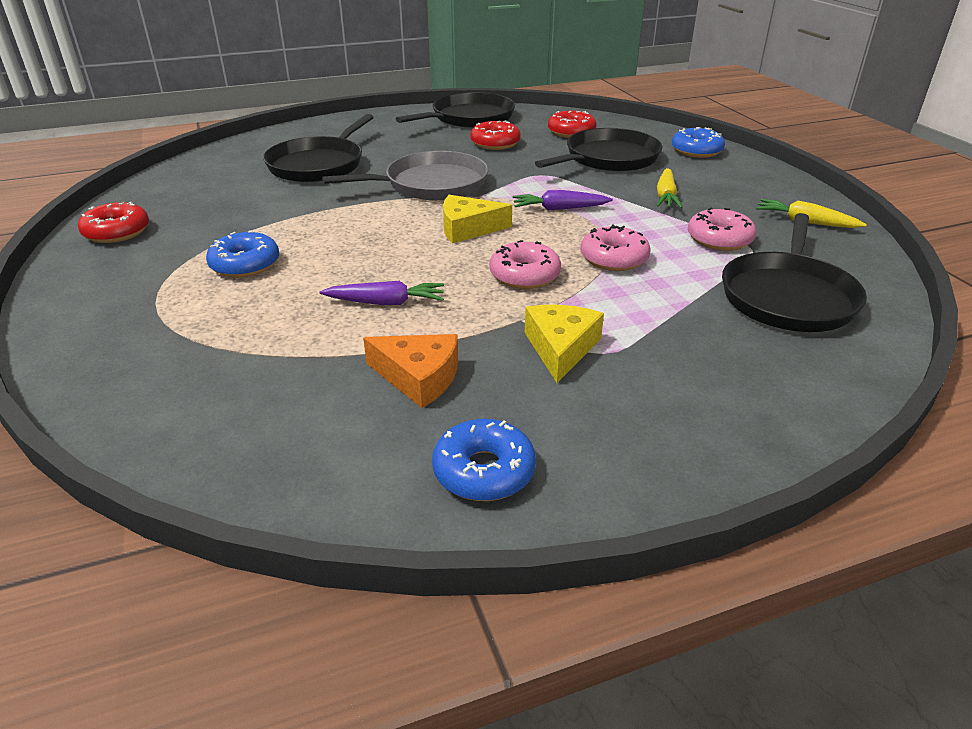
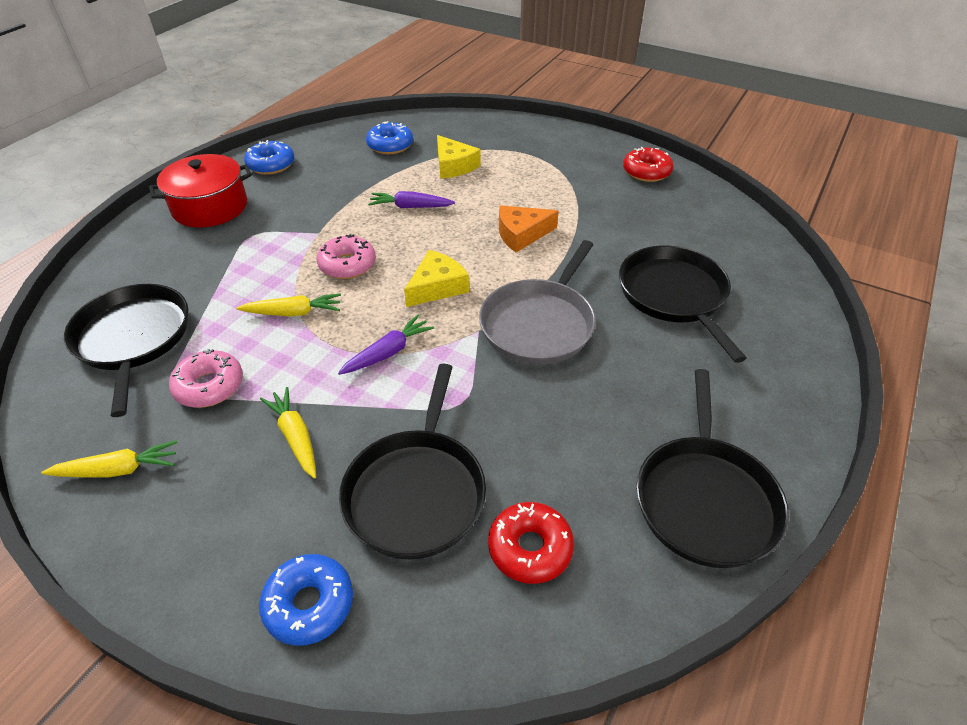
camera: 140 degrees right, 10 degrees up
(245, 264) = (530, 190): blue donut -> blue donut (390, 145)
(386, 302) = (410, 207): purple carrot -> purple carrot turned 45 degrees clockwise
(419, 377) = (340, 182): orange cheese -> orange cheese (521, 234)
(495, 143) = (583, 443): red donut -> none
(561, 348) = (279, 227): yellow cheese -> yellow cheese (454, 166)
(614, 258) = (293, 313): pink donut -> yellow carrot
(639, 427) = (210, 207): none -> red pot

